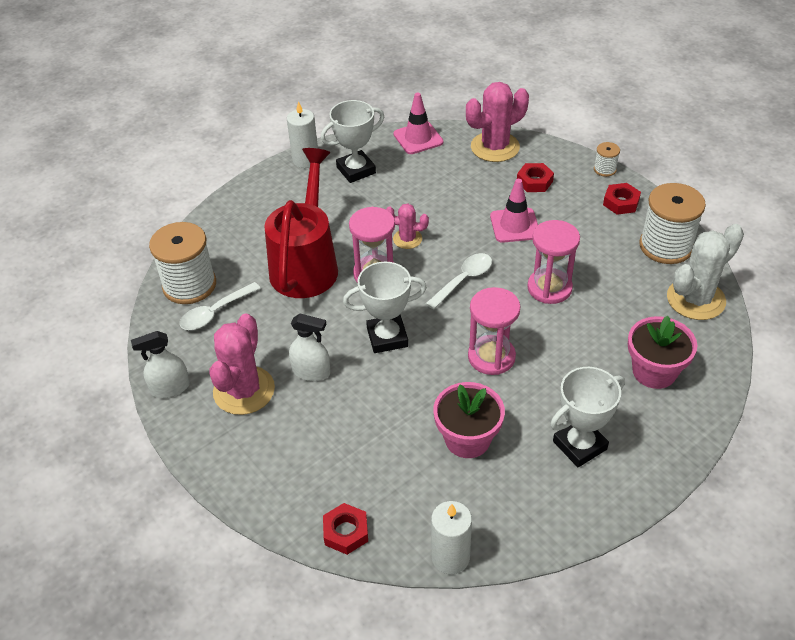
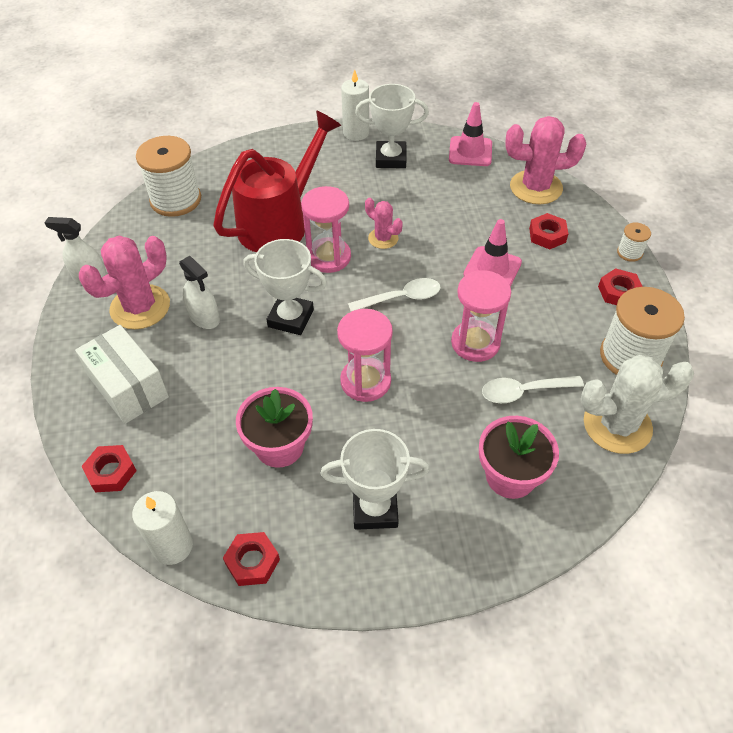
camera: 30 degrees right, 5 degrees up
(215, 312) = (175, 231): white spoon -> white spoon (523, 392)
(296, 459) = (128, 387): none -> white box
(523, 532) = (252, 562): none -> red nut

